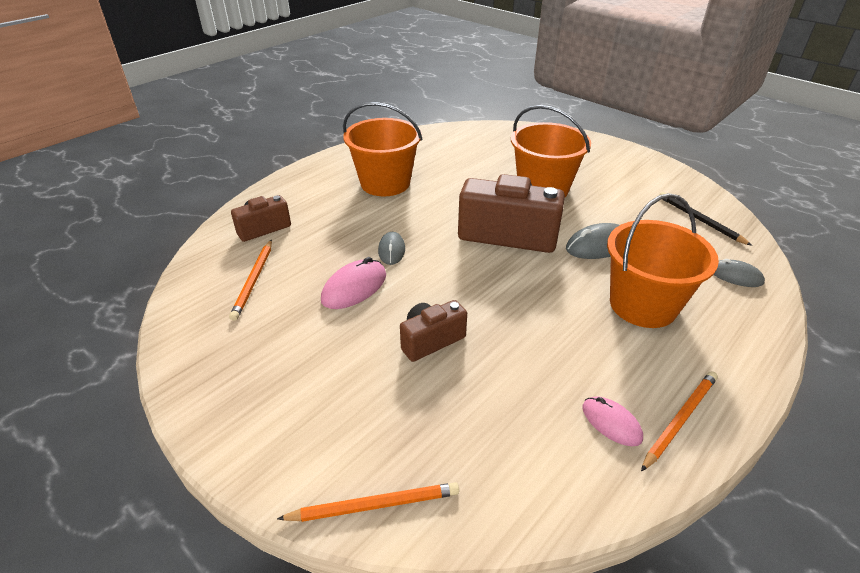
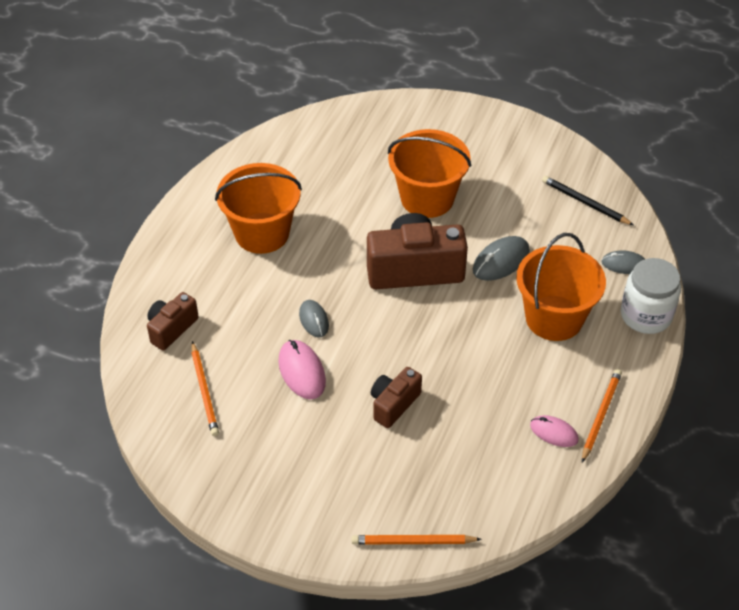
camera: 20 degrees left, 10 degrees up
(354, 287) = (302, 371): pink mouse -> pink mouse turned 45 degrees counterclockwise
(374, 505) = (413, 542): orange pencil -> orange pencil turned 150 degrees counterclockwise
(756, 327) = (646, 315): none -> white jar

